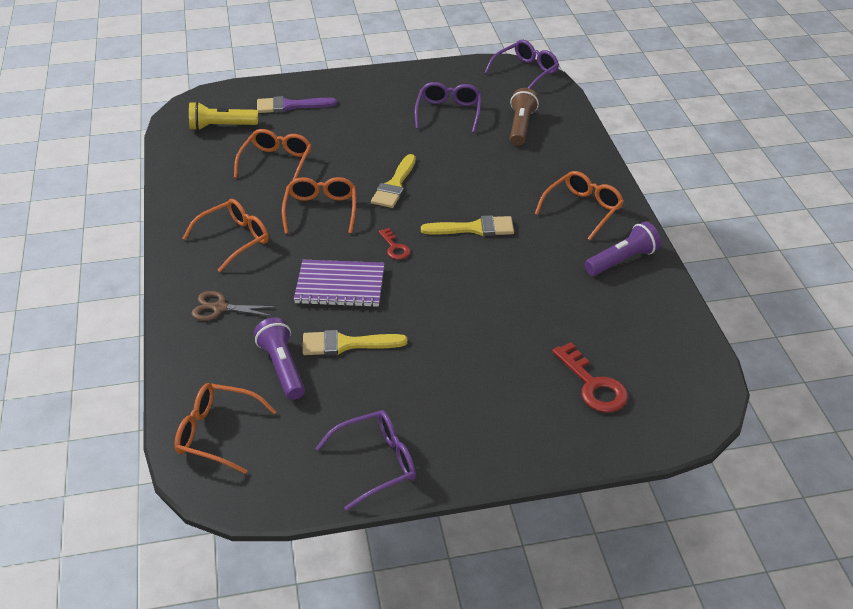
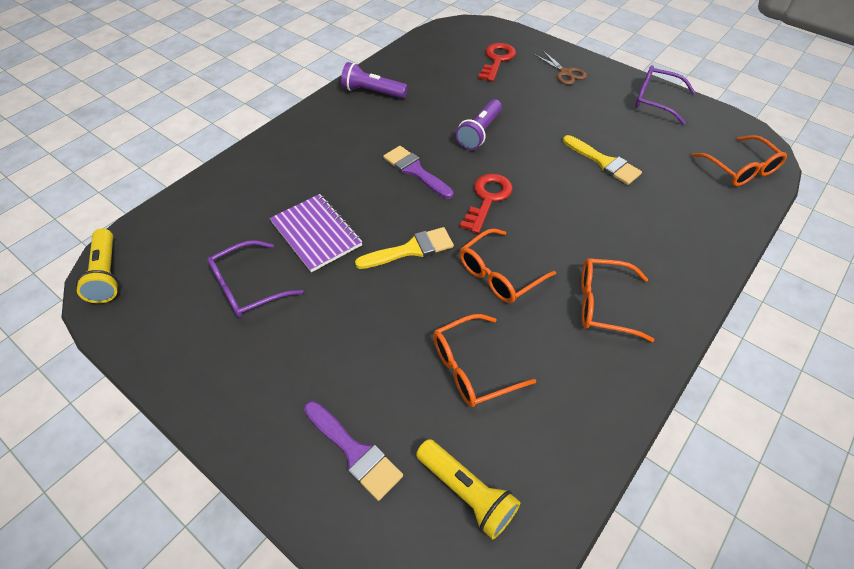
camera: 130 degrees left, 10 degrees up
(220, 308) = (671, 249): brown scissors -> brown scissors (565, 73)
(282, 367) = (662, 177): purple flashlight -> purple flashlight (480, 133)
(340, 286) = (562, 200): purple notebook -> purple notebook (316, 234)
(395, 247) = (487, 199): red key -> red key, size x1.73
(474, 228) = (415, 171): yellow brush -> purple brush
(520, 126) = (232, 221): brown flashlight -> none
(526, 72) = (107, 274): purple glasses -> yellow flashlight
(583, 209) = (331, 131): orange glasses -> none

